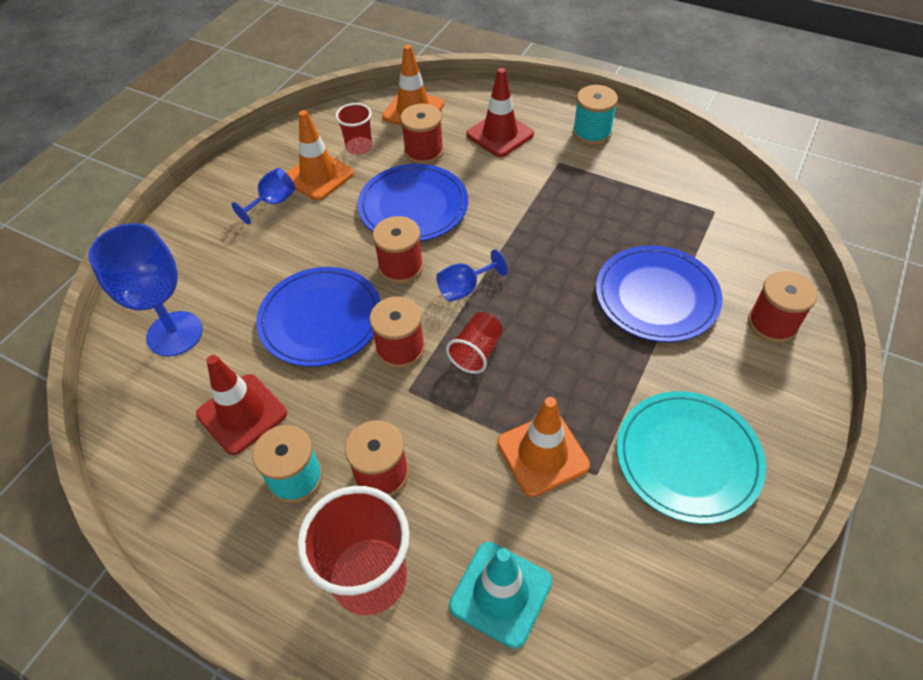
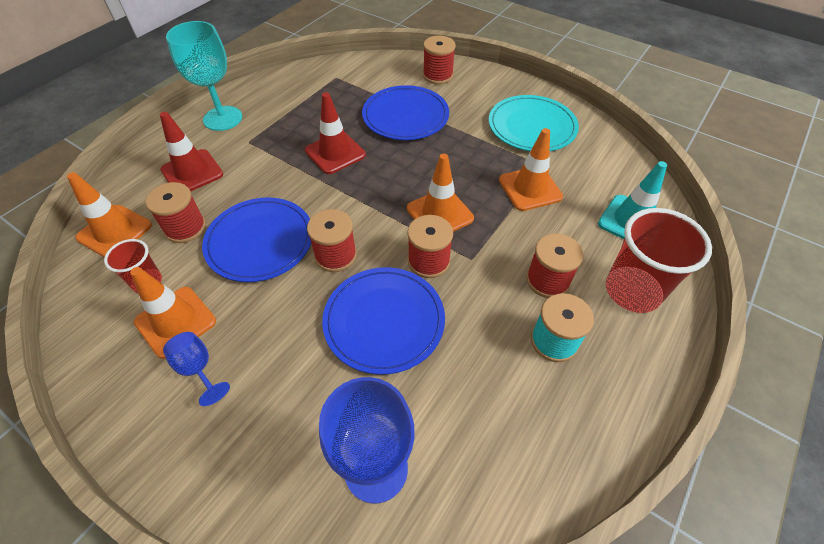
camera: 85 degrees left, 0 degrees up
(242, 414) = (488, 388): red traffic cone -> red traffic cone (335, 153)
(464, 288) = (373, 214): blue goblet -> none
(476, 352) = (439, 213): red cup -> orange traffic cone
(592, 133) = (223, 118): turquoise spool -> turquoise goblet

